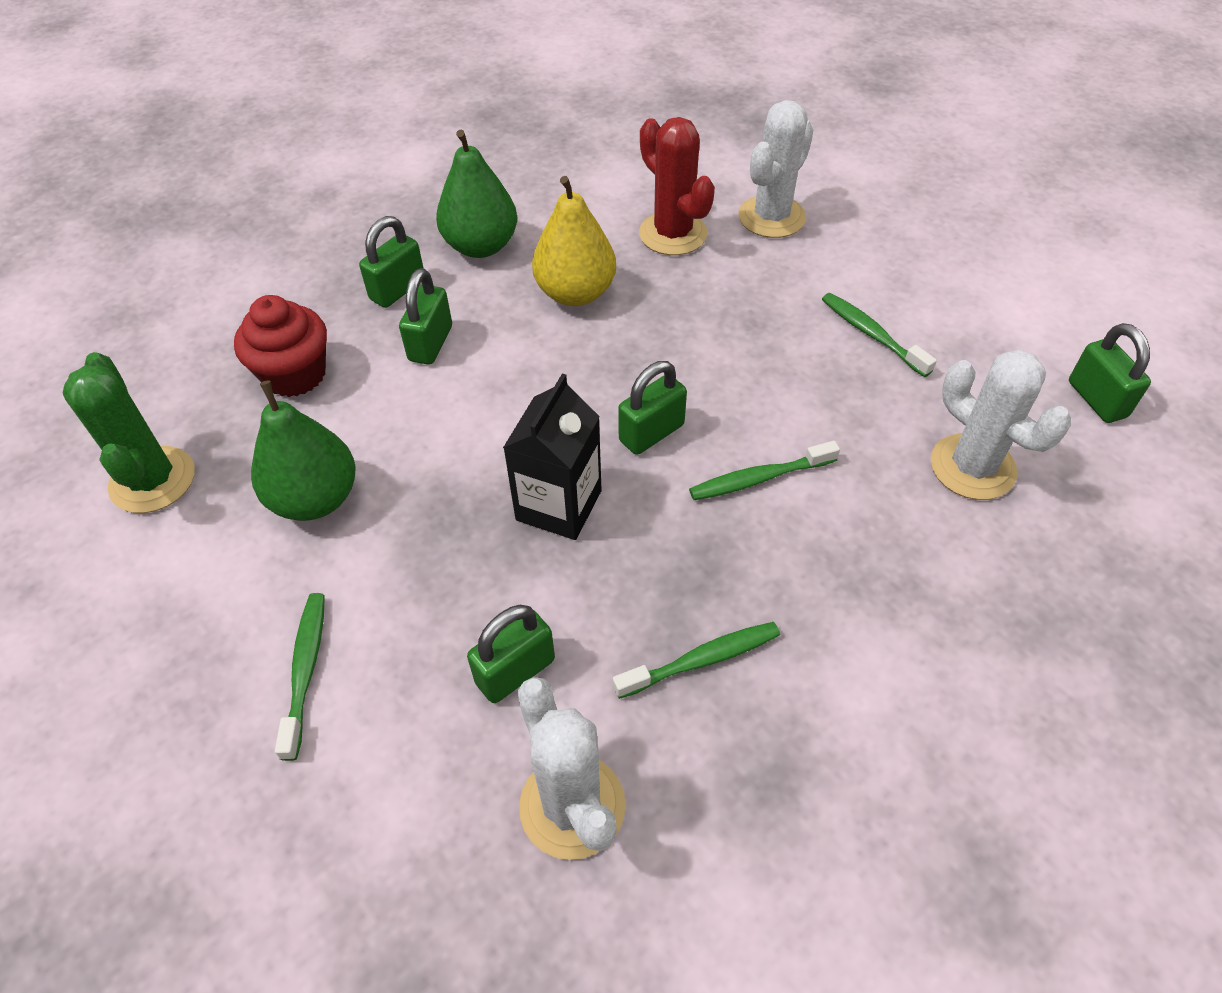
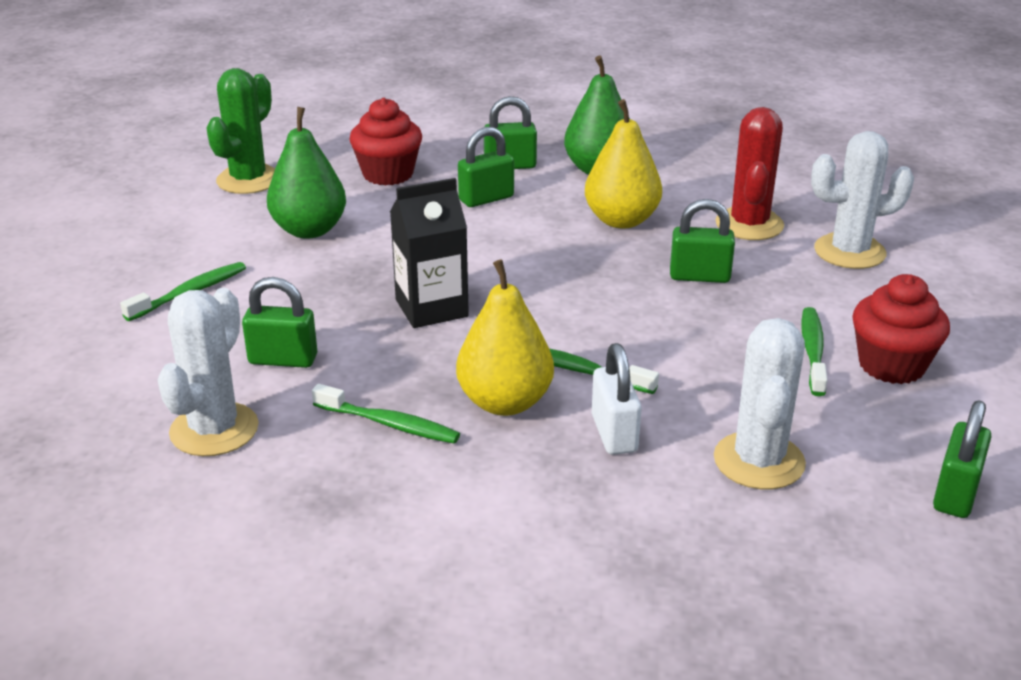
camera: 45 degrees right, 20 degrees down
(651, 433) = (549, 310): green padlock -> green padlock (699, 276)
(751, 558) = (505, 402): none -> yellow pear
(861, 522) = (614, 433): none -> white padlock
(929, 311) = (891, 365): none -> red cupcake

